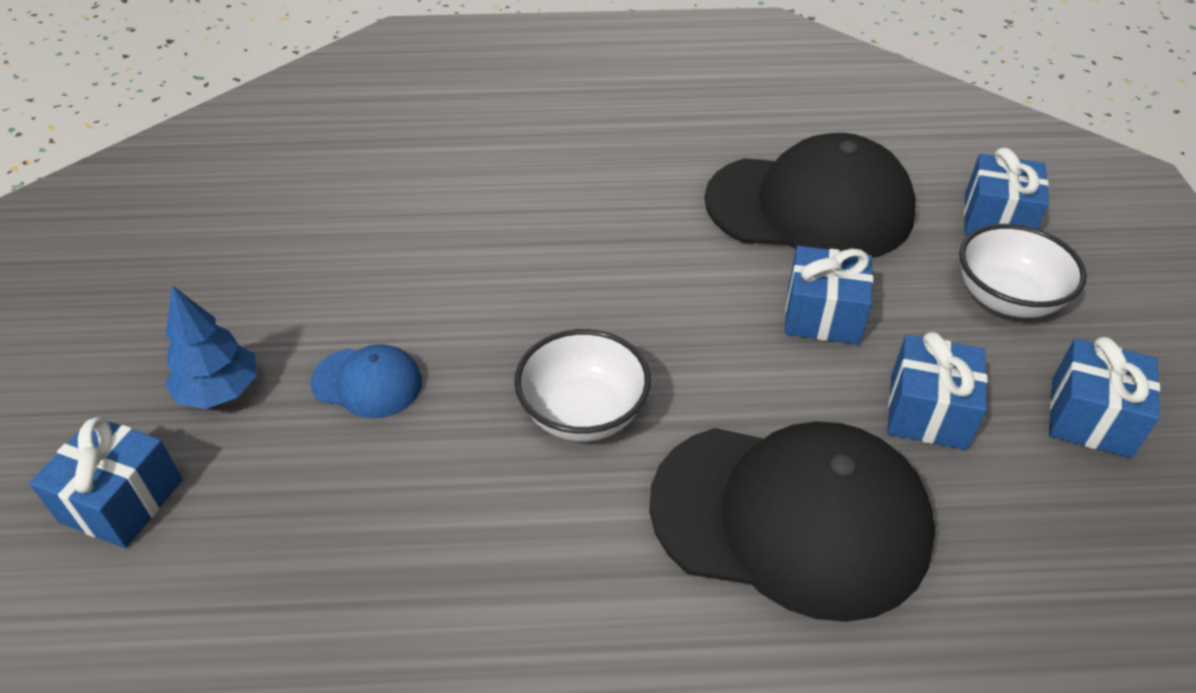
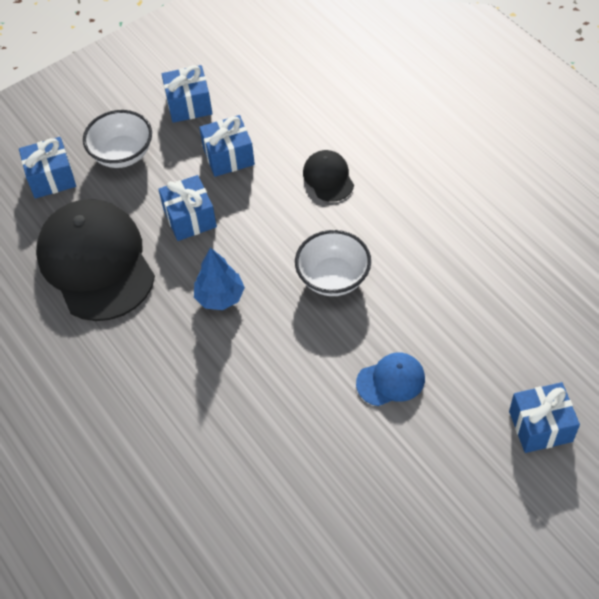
camera: 120 degrees left, 10 degrees up
(219, 391) = (453, 444): blue tree -> blue tree (220, 297)
(367, 382) = (391, 380): blue cap -> blue cap turned 90 degrees clockwise
(790, 517) = (328, 177): black cap -> black cap, size x0.45

